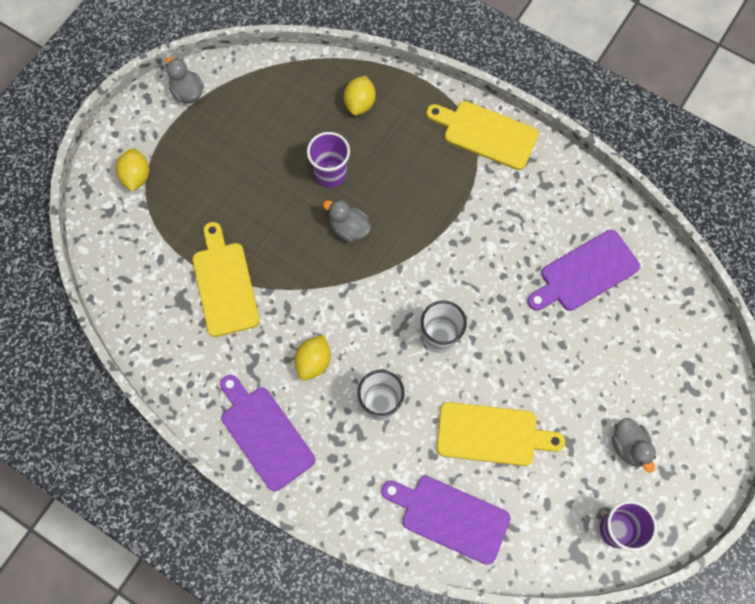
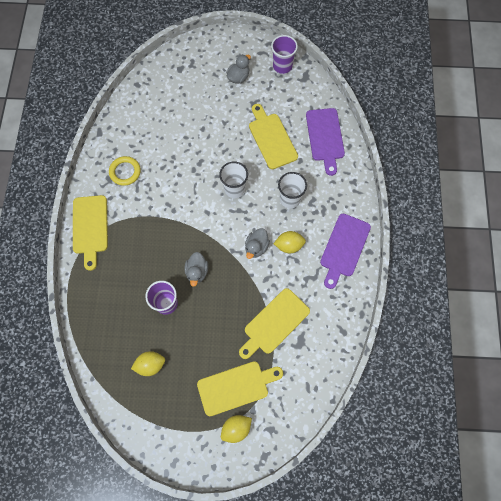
camera: 120 degrees left, 0 degrees up
(180, 200) = (236, 387): none -> yellow cutting board
(187, 92) = (155, 436): grey duck -> grey duck (256, 247)
(360, 103) = (106, 314): yellow lemon -> yellow lemon (150, 365)
(546, 210) = (125, 172): none -> yellow ring
(585, 273) = (154, 136): purple cutting board -> none

